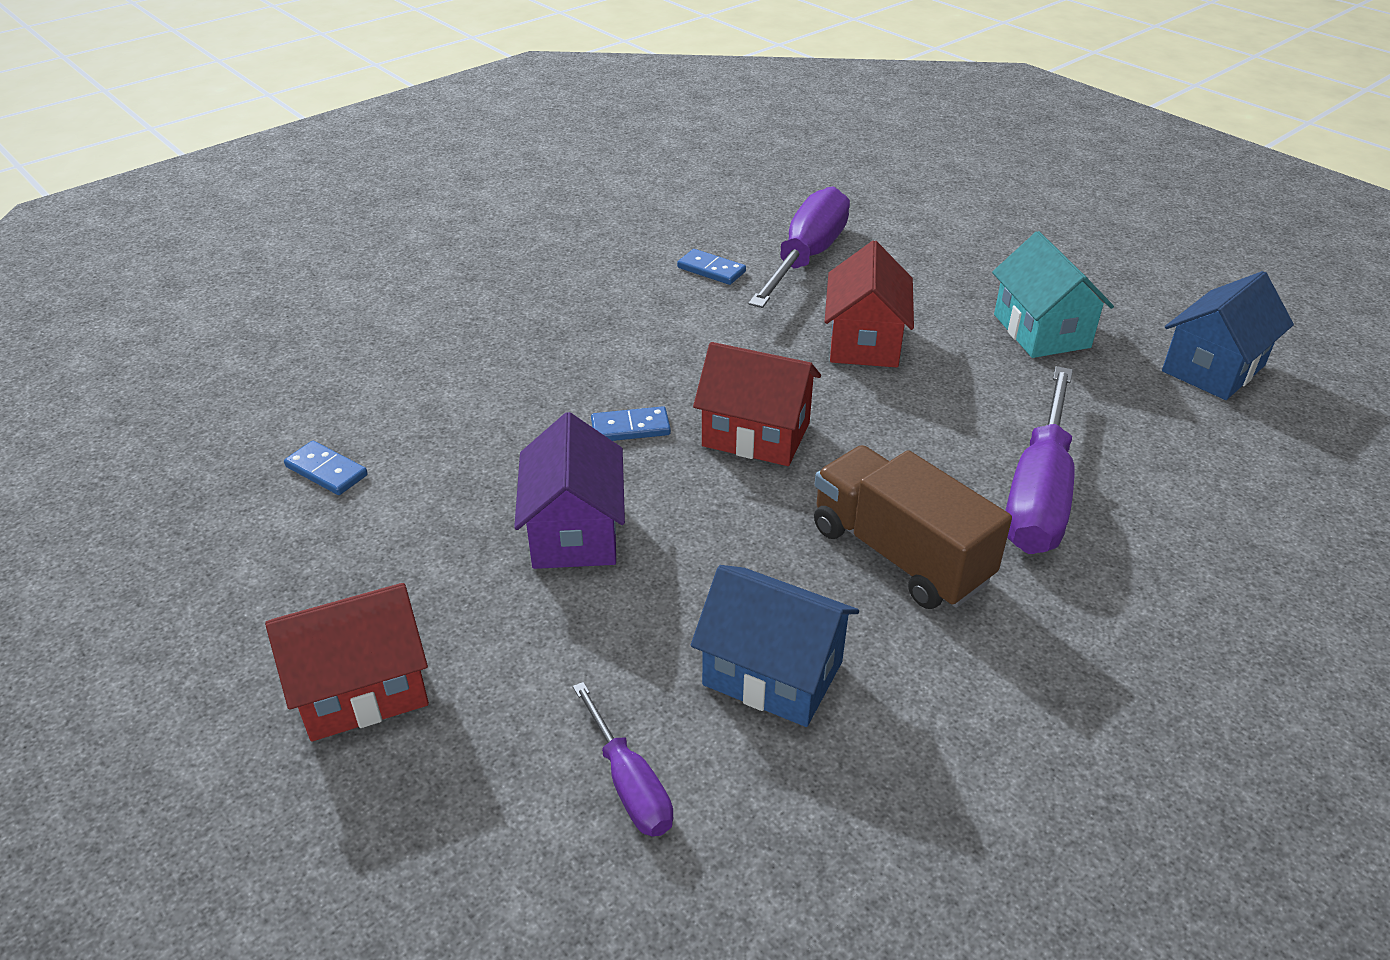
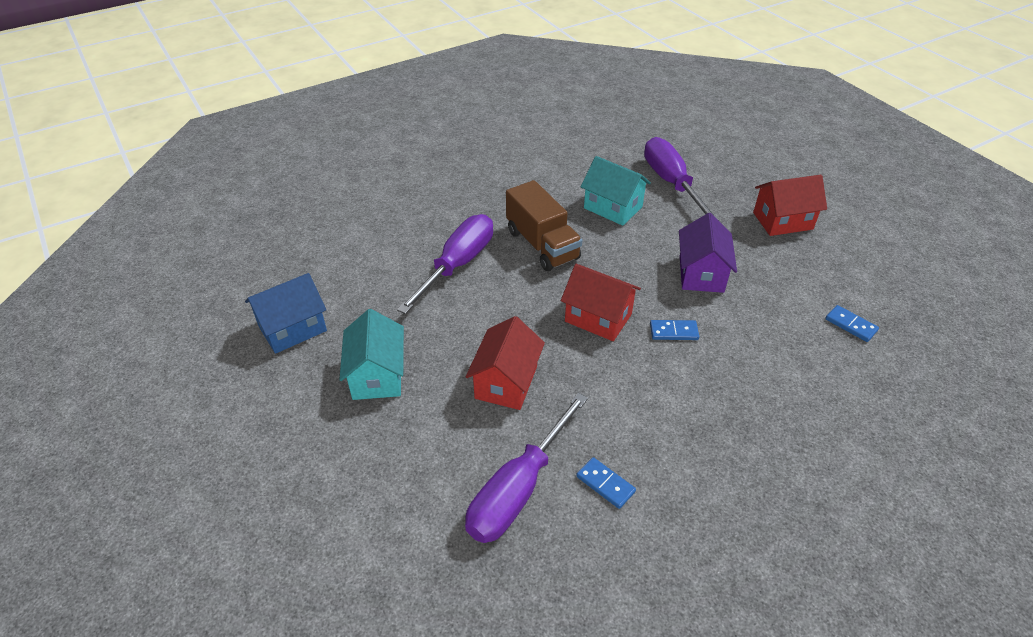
camera: 170 degrees left, 5 degrees up
(629, 783) = (671, 183): purple screwdriver -> purple screwdriver, size x1.88
(772, 673) = (613, 207): blue house -> turquoise house

